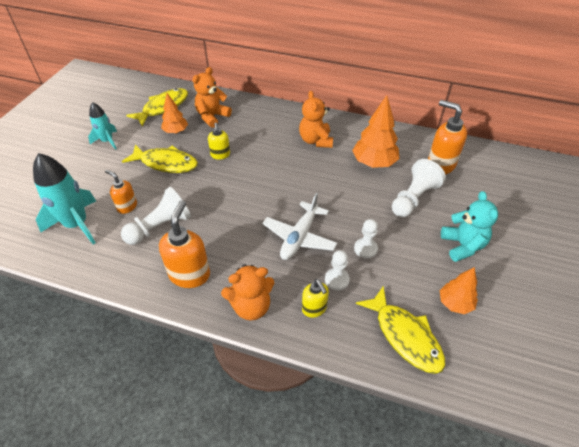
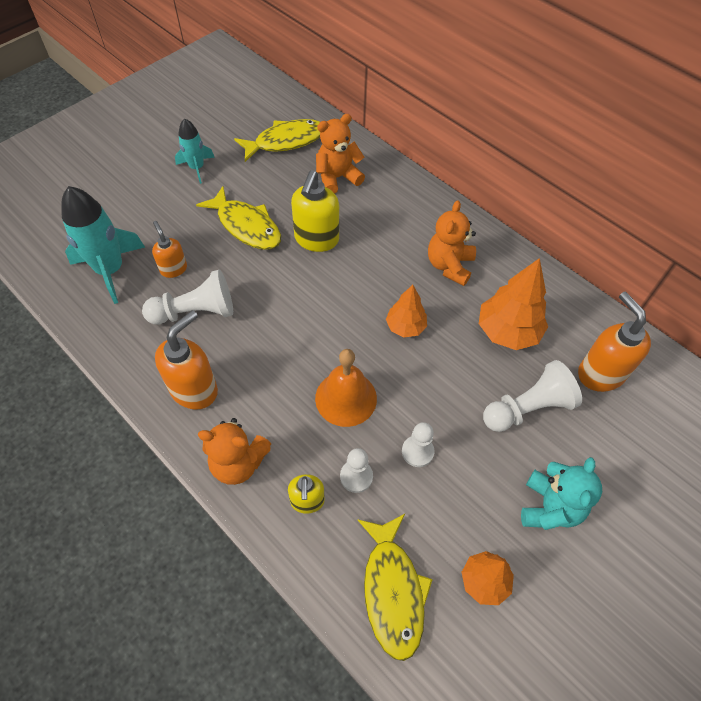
camera: 25 degrees right, 10 degrees up
(176, 131) = (282, 184): orange tree -> orange tree (405, 327)
(220, 155) = (316, 239): yellow soap dispenser -> yellow soap dispenser, size x1.70
(299, 237) = (346, 398): white plane -> orange bell

